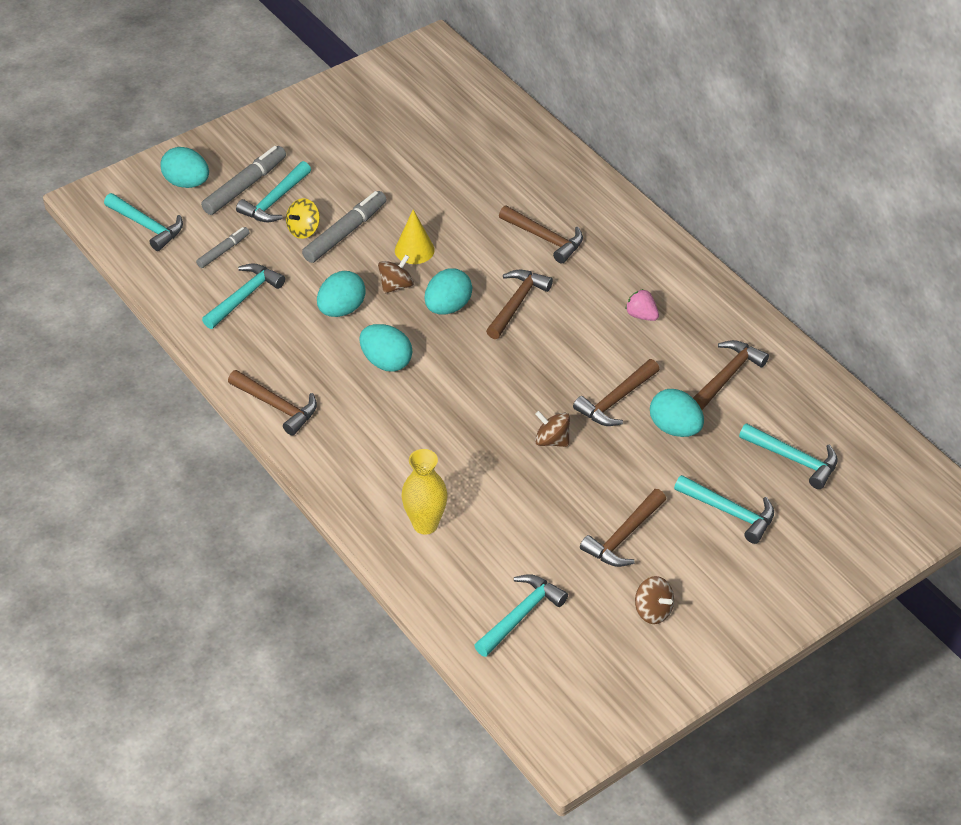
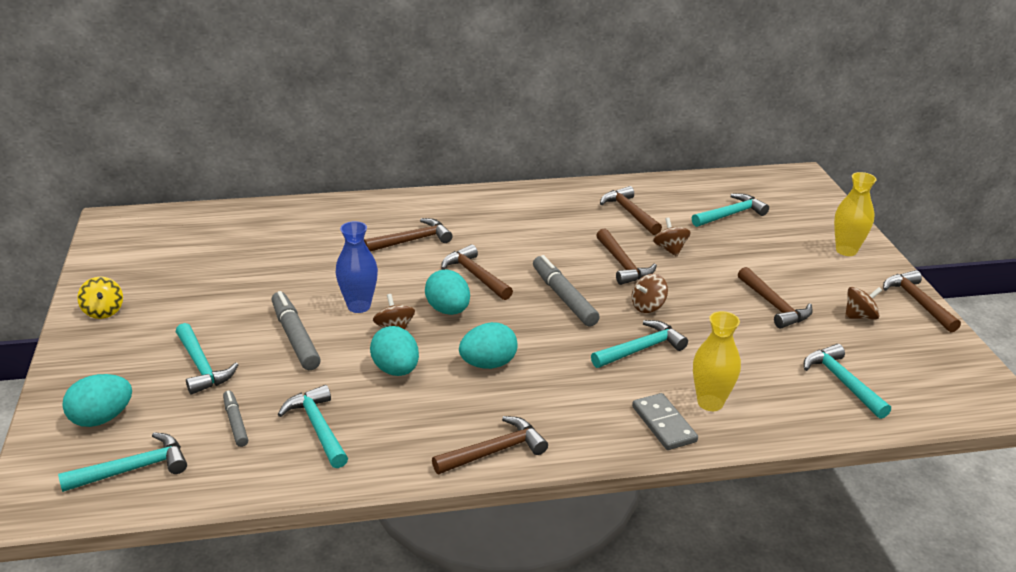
camera: 65 degrees left, 15 degrees down
(244, 186) = (157, 380): grey marker -> grey marker (564, 298)
(303, 230) = (263, 361): yellow spinning top -> yellow spinning top (103, 311)
(375, 500) = (663, 424): none -> grey domino
(414, 250) = (359, 306): yellow cone -> blue vase
(641, 315) = (538, 227): pink strawberry -> none
(675, 428) = (670, 249): turquoise egg -> brown spinning top
(720, 658) = (917, 302): none -> brown hammer
(730, 512) = (770, 254): turquoise hammer -> turquoise hammer (641, 349)
(790, 577) = (846, 250): none -> yellow vase

